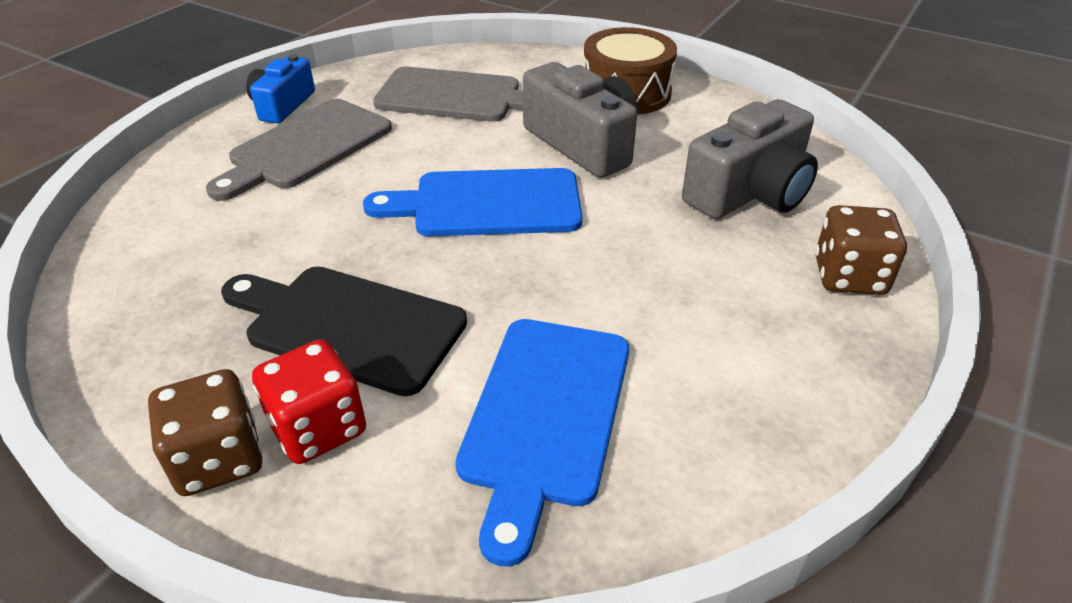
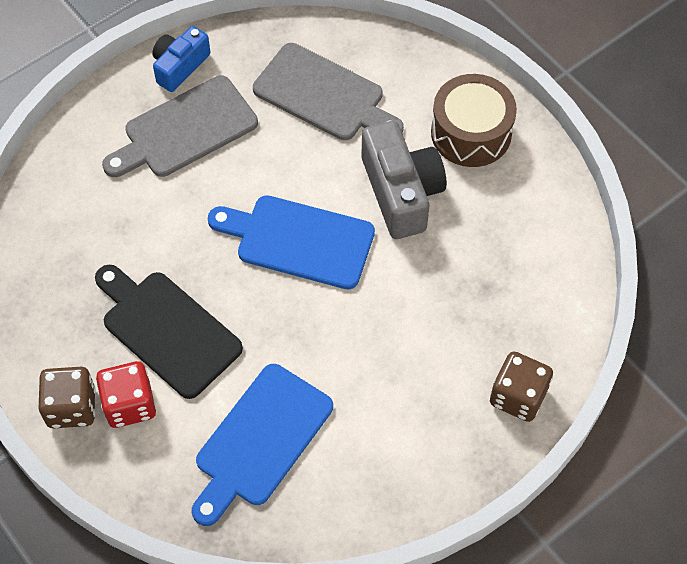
camera: 20 degrees right, 20 degrees up
(749, 192) = (501, 290): grey camera -> none

